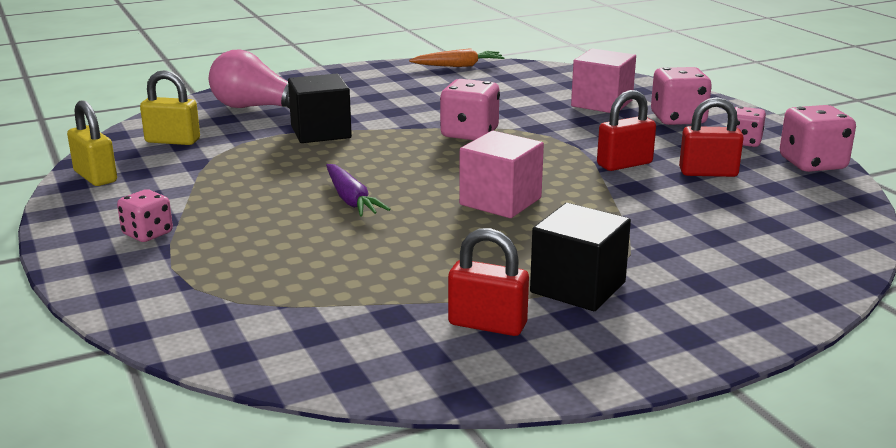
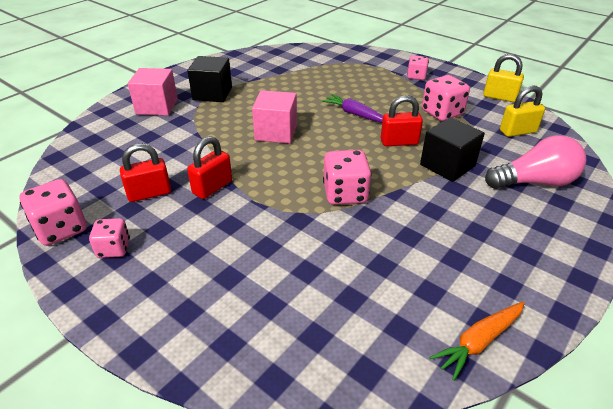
camera: 155 degrees right, 15 degrees up
(487, 324) = (241, 73): red padlock -> red padlock (399, 142)
(602, 103) = (261, 288): pink cube -> pink cube (157, 106)
(678, 119) = (176, 276): pink dice -> pink dice (442, 113)

